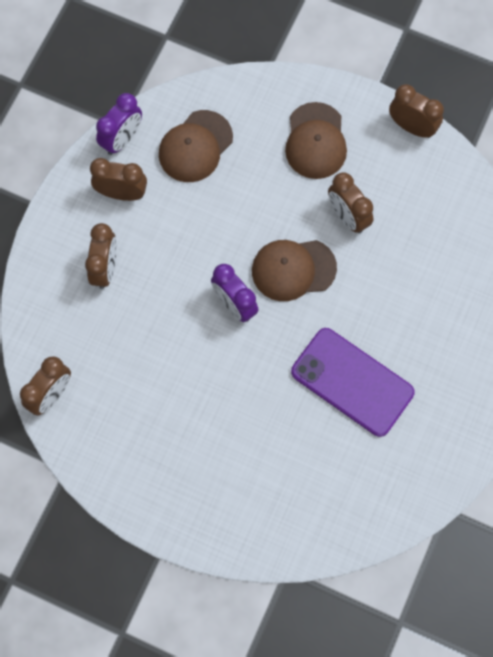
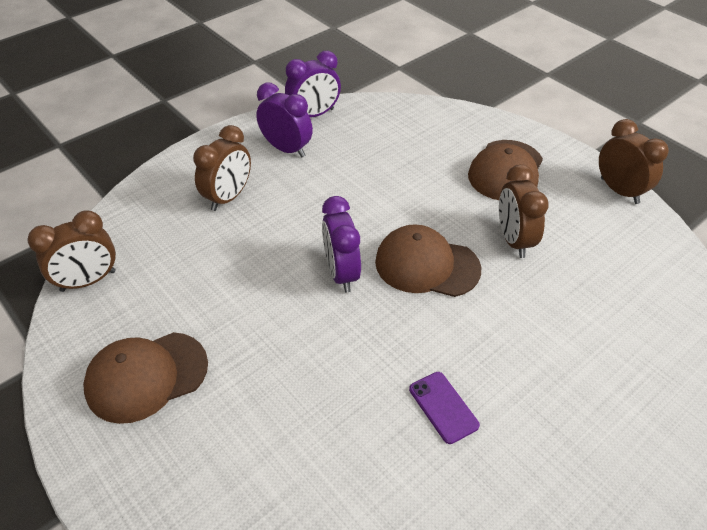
camera: 25 degrees right, 25 degrees down
(122, 193) = (287, 149): brown clock -> purple clock
(195, 146) = (380, 139): brown cap -> brown cap (146, 376)
(352, 382) = (443, 407): purple phone -> purple phone, size x0.45

